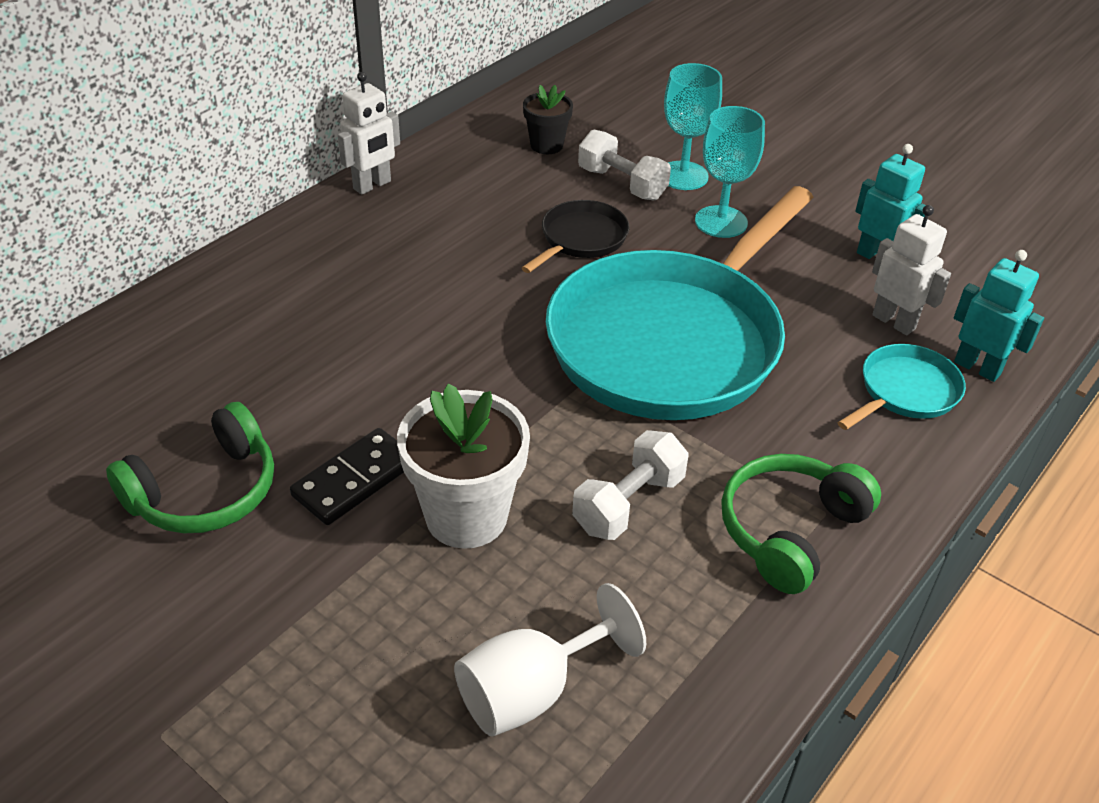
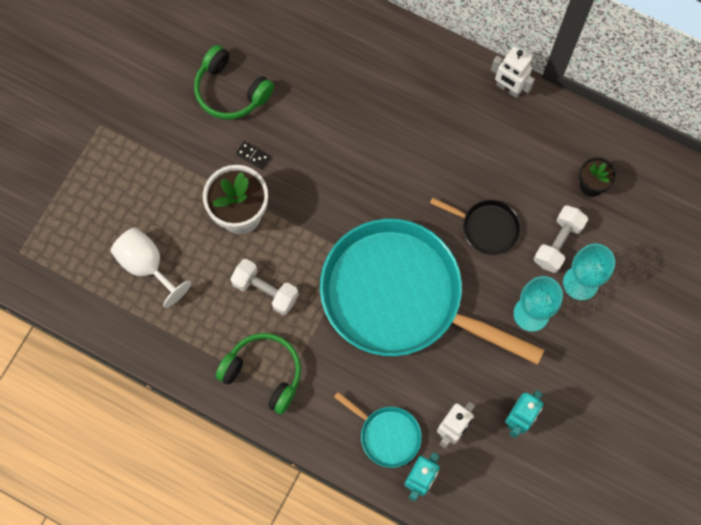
camera: 80 degrees right, 30 degrees up
(354, 480) = (253, 156): black domino -> black domino, size x0.53

